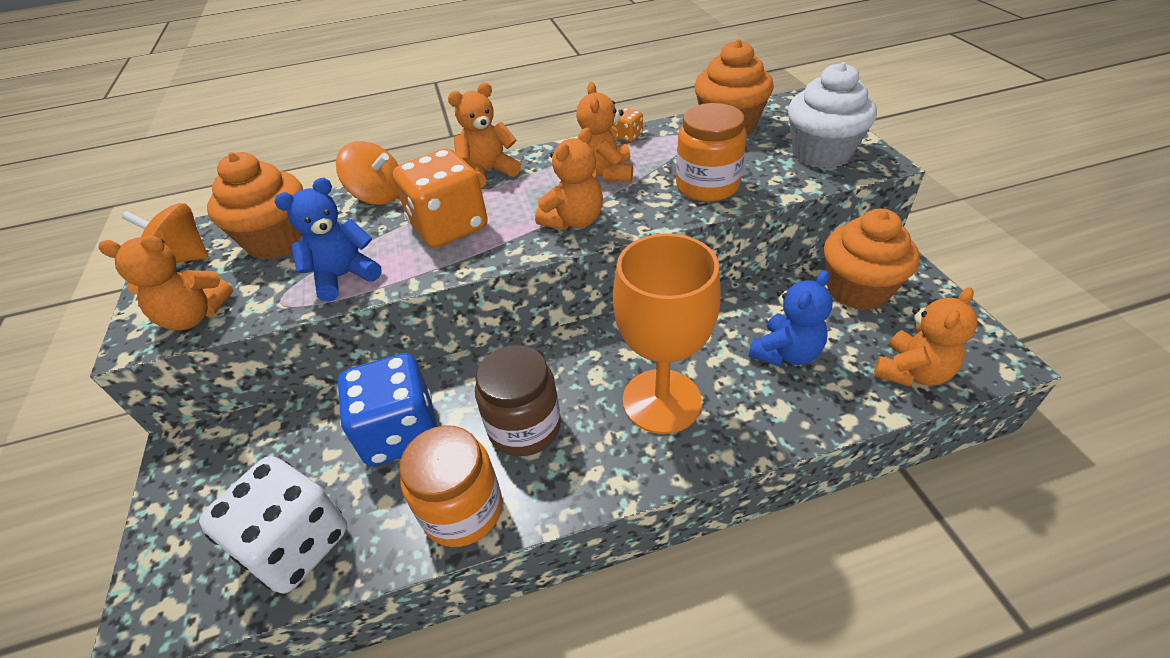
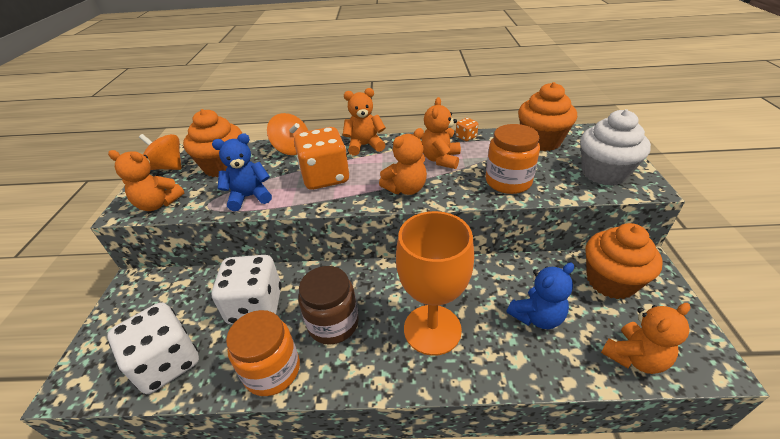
camera: 15 degrees right, 5 degrees down
(400, 432) = (255, 306): blue dice -> white dice

